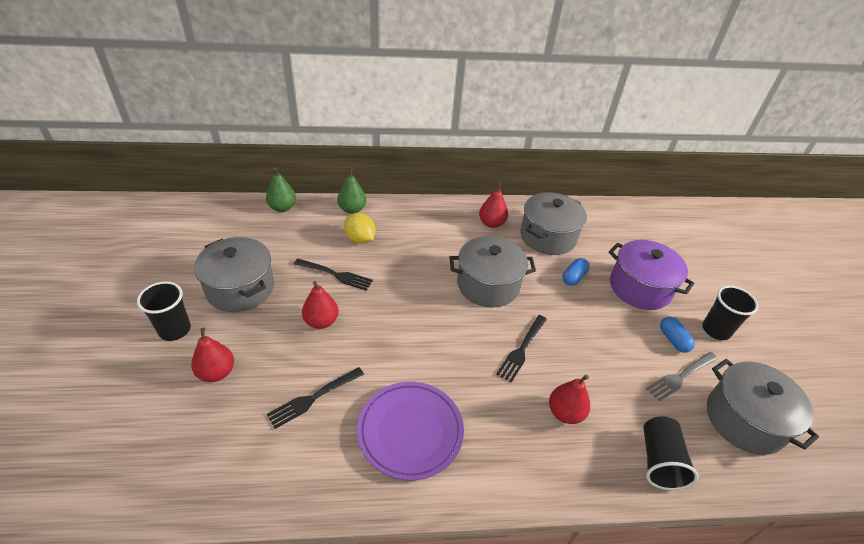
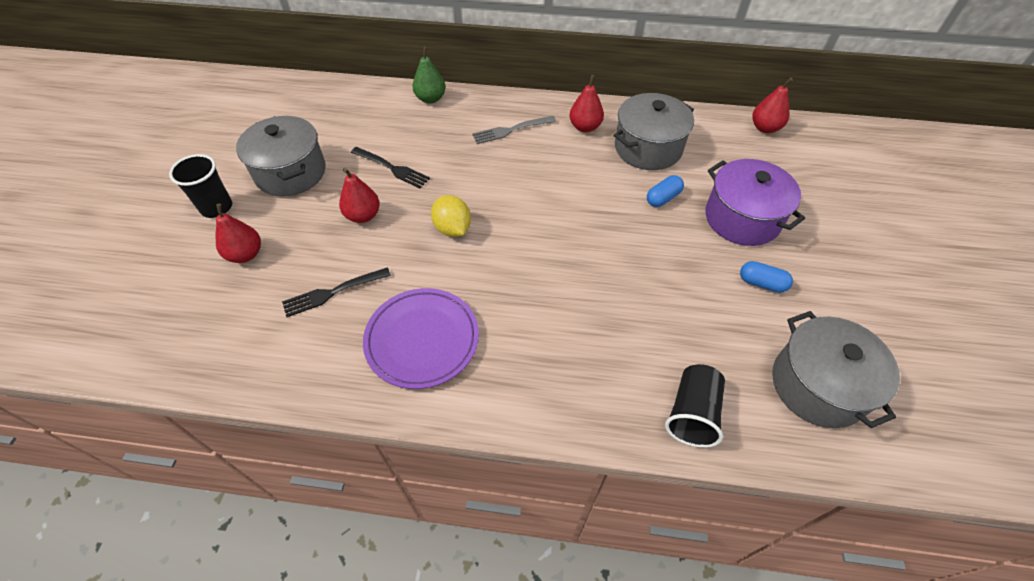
camera: 15 degrees right, 10 degrees up
(282, 208) = (356, 91): green pear -> none
(360, 239) = (429, 132): yellow lemon -> yellow lemon (452, 228)
(488, 285) = (557, 196): grey pot -> none
(522, 349) = (573, 271): black fork -> none
(565, 413) = (599, 346): red pear -> red pear (765, 128)
(673, 340) = (761, 283): blue capsule -> blue capsule turned 60 degrees counterclockwise
(680, 376) = (755, 326): grey fork -> grey fork (511, 130)
(716, 330) = (822, 279): black cup -> none

